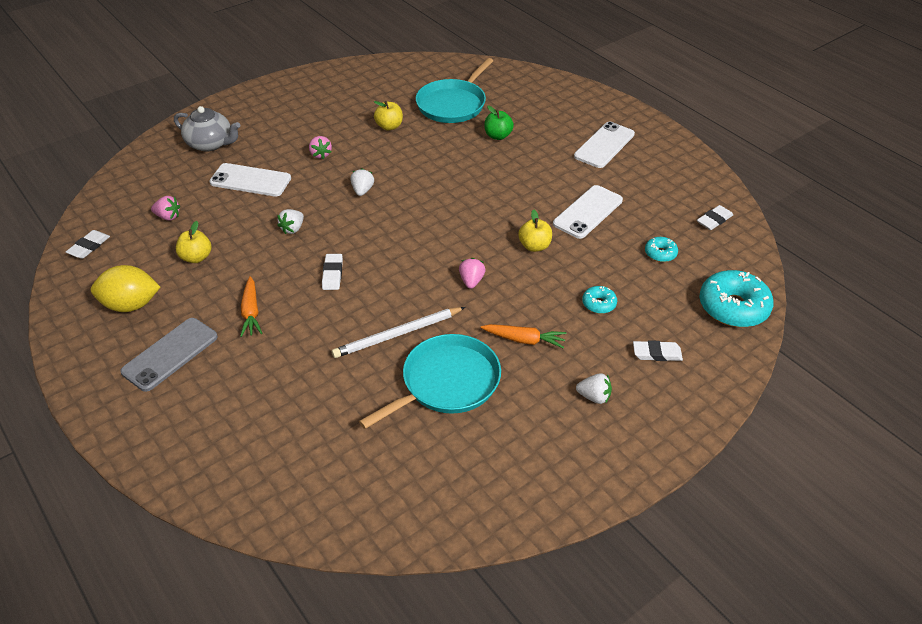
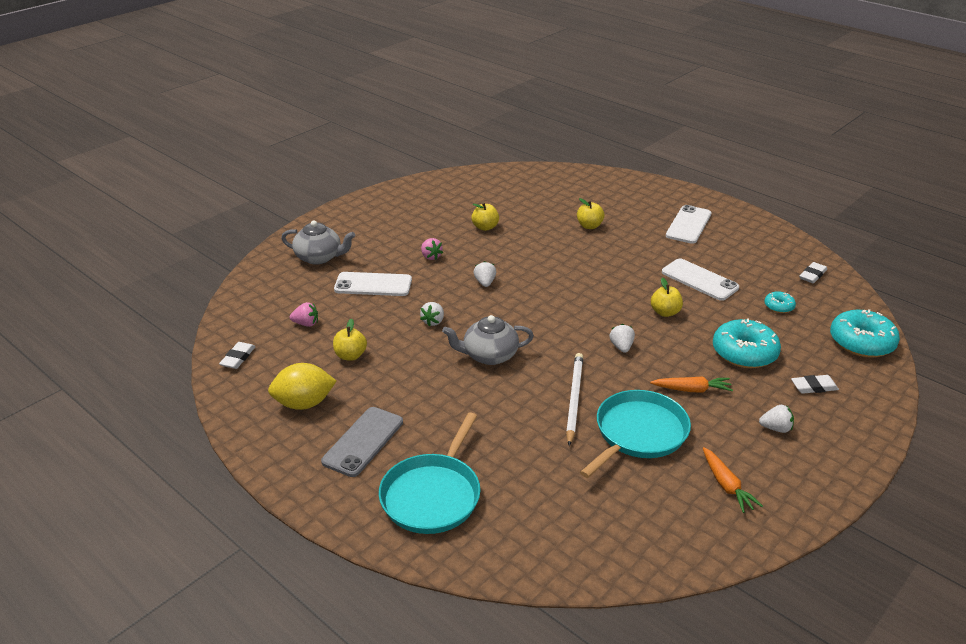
camera: 10 degrees left, 10 degrees down
(251, 312) = (426, 396): orange carrot -> orange carrot (726, 486)
(332, 274) = (489, 355): white eraser -> grey teapot
(397, 334) = (574, 399): white pencil -> white pencil turned 135 degrees clockwise
(453, 104) = (536, 204): turquoise pan -> turquoise pan (433, 495)
(471, 281) = (621, 347): pink strawberry -> white strawberry
(498, 136) = (589, 226): green apple -> yellow apple
(588, 212) = (699, 280): white phone -> white phone turned 75 degrees counterclockwise
(599, 304) = (744, 353): turquoise donut -> turquoise donut, size x2.04

